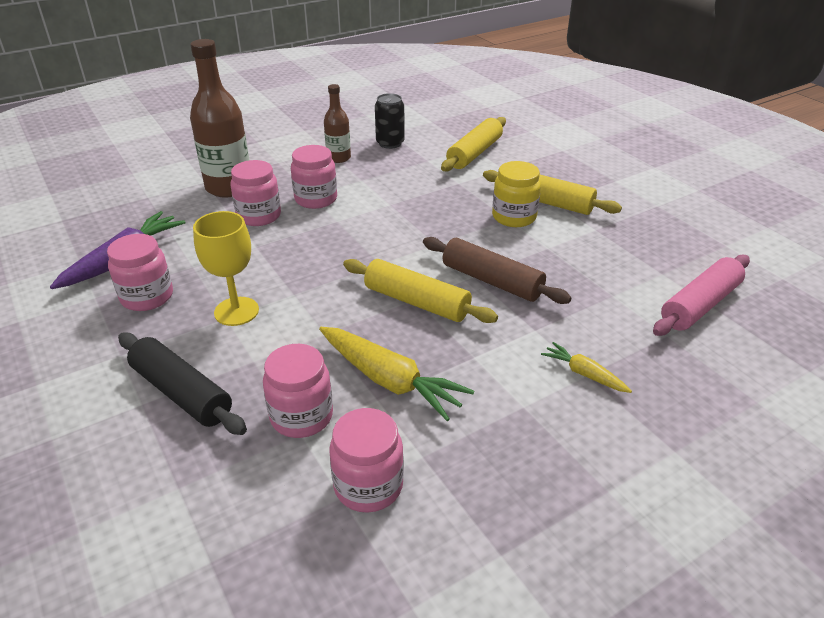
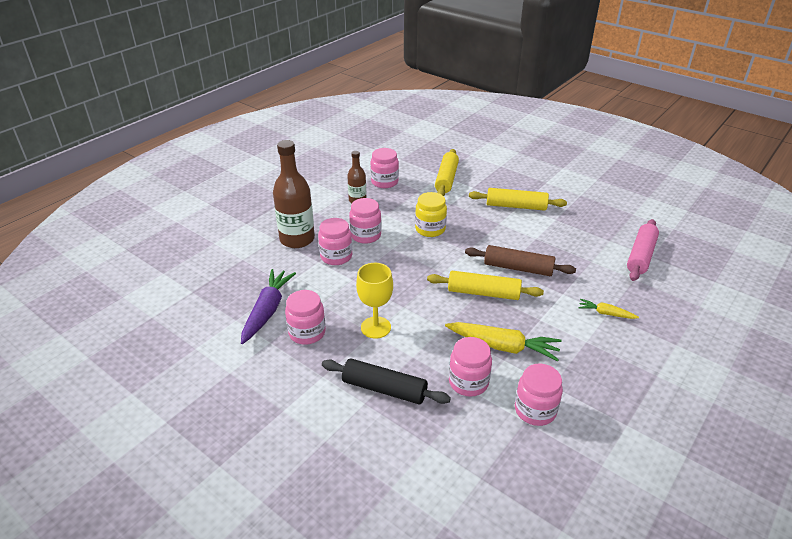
camera: 20 degrees left, 0 degrees up
(390, 143) = (384, 182): black can -> pink jar
(514, 217) = (502, 221): yellow jar -> yellow jar (430, 229)

